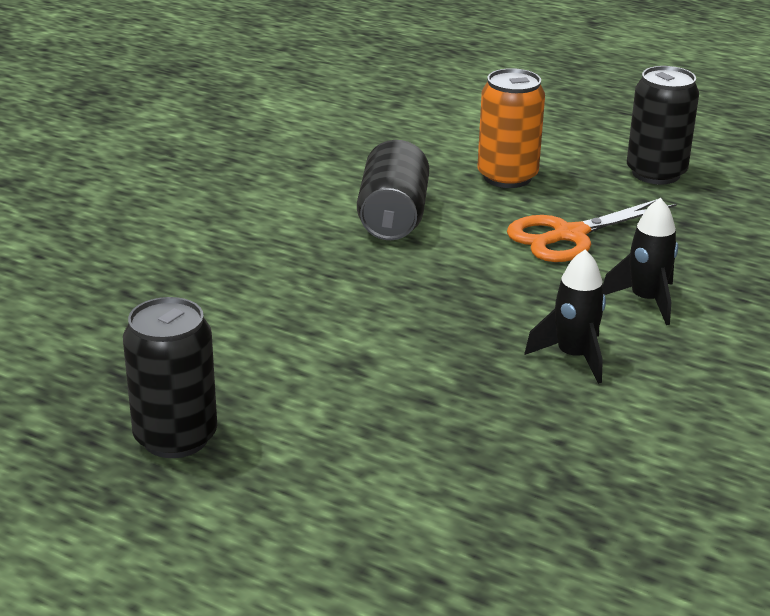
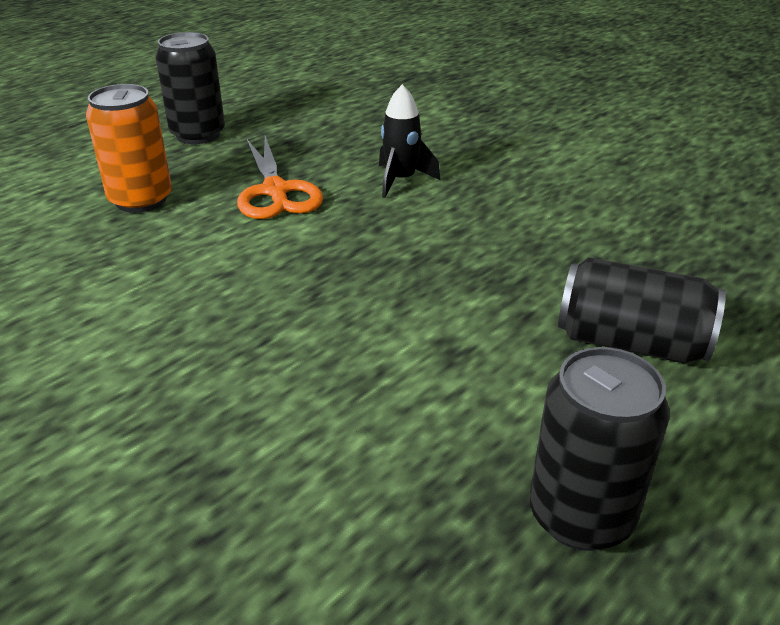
camera: 75 degrees left, 5 degrees up
(393, 217) = (169, 278): black can -> black can (630, 343)
(573, 357) = (475, 227): black rocket -> none

